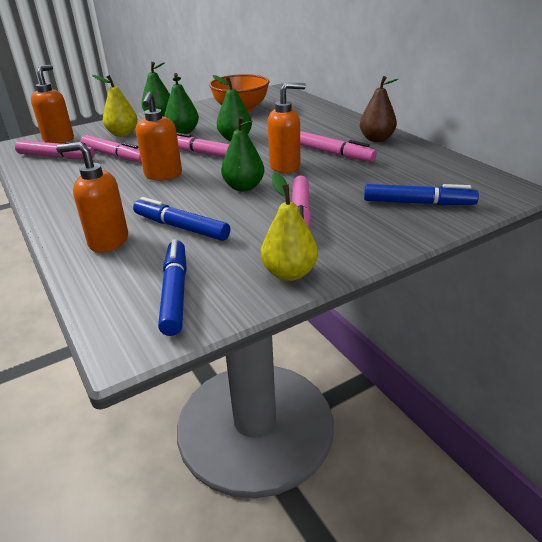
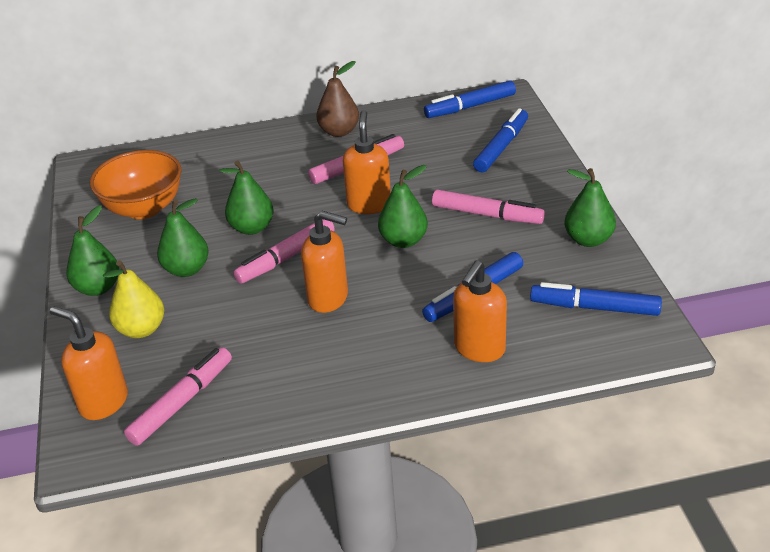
camera: 70 degrees left, 5 degrees up
(114, 155) = (226, 340): pink marker -> none
(289, 273) = (588, 240): yellow pear -> green pear
(472, 178) = (470, 107): none -> blue marker

